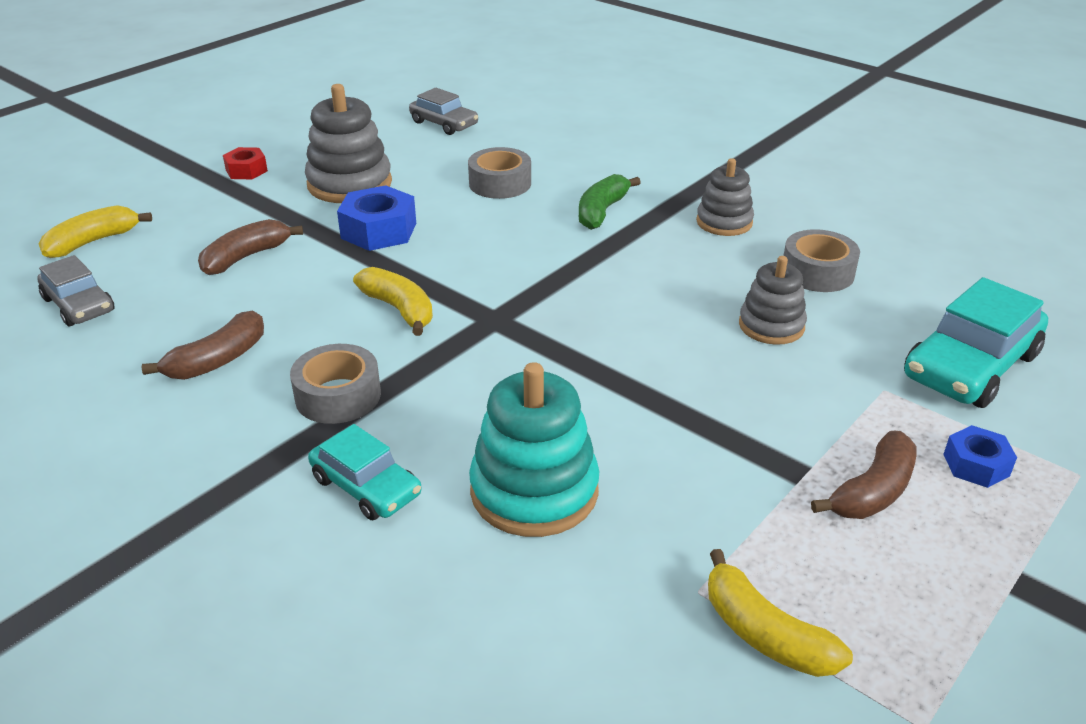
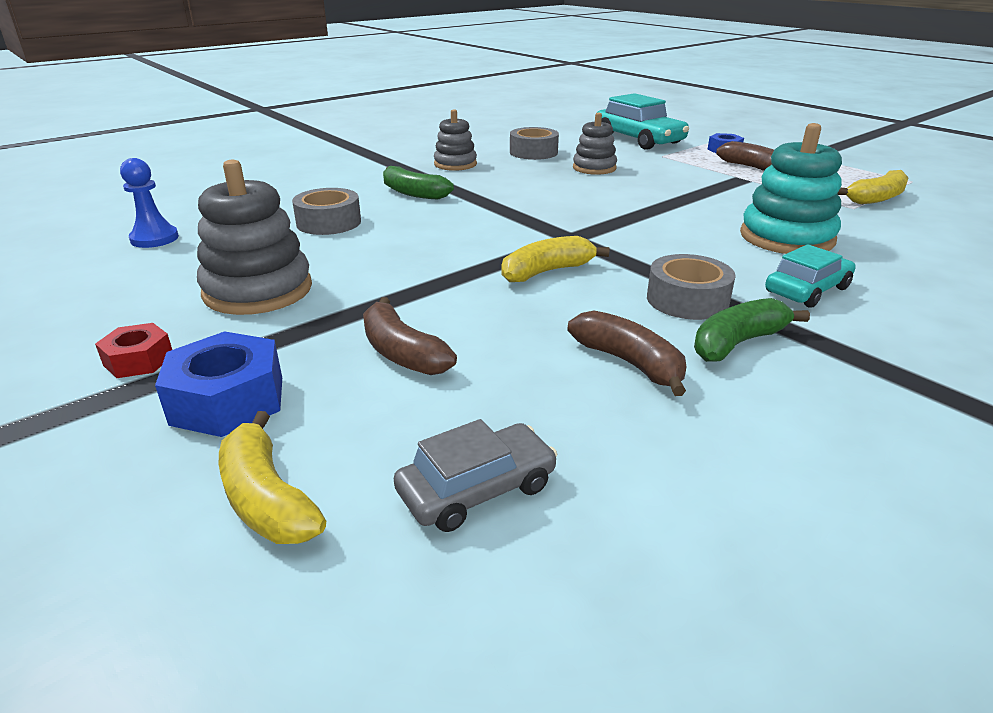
camera: 80 degrees left, 5 degrees down
(246, 423) = (738, 343): none -> green banana
(378, 230) = (386, 277): blue nut -> blue nut (228, 400)
(444, 124) = (154, 239): grey car -> blue pawn

